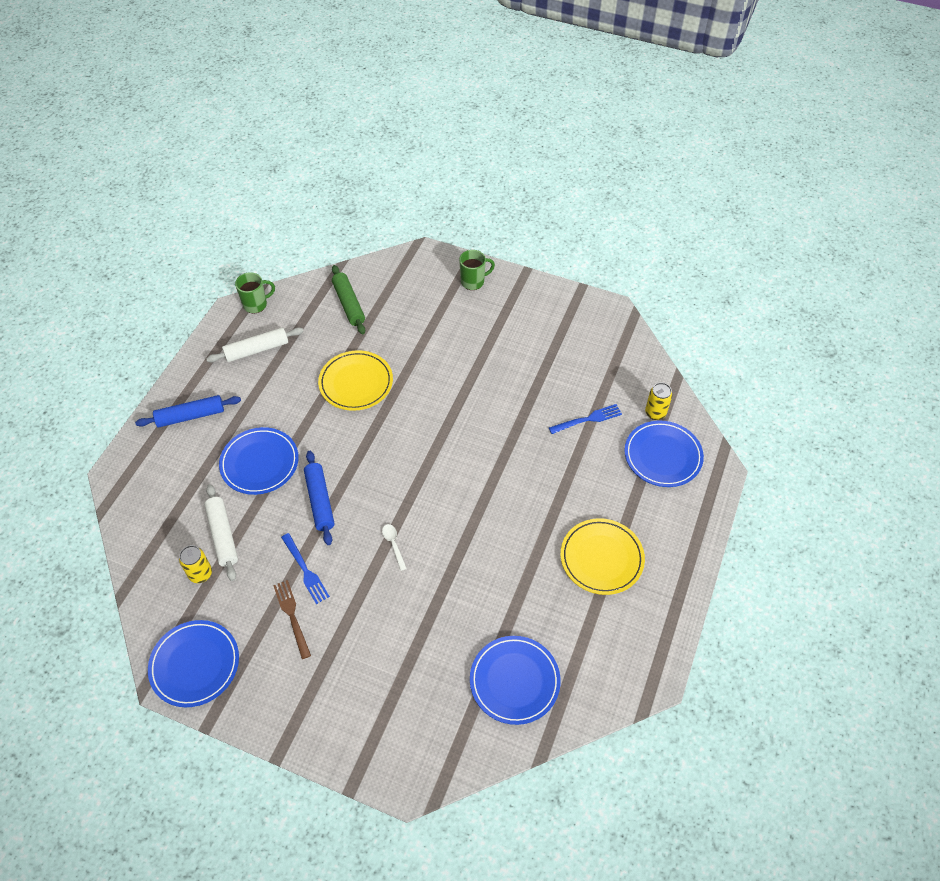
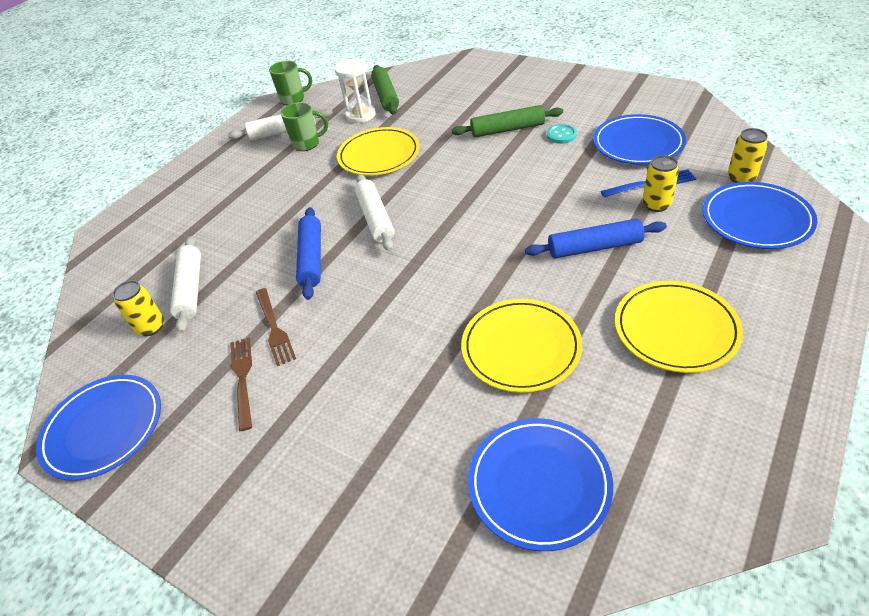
camera: 15 degrees right, 10 degrees down
(190, 416) = (198, 183): blue rolling pin -> blue rolling pin (594, 247)
(259, 463) = (255, 223): blue plate -> blue plate (638, 143)
(305, 570) = (274, 328): blue fork -> brown fork
(329, 330) = (361, 115): none -> white hourglass
(366, 457) = (375, 218): none -> white rolling pin
(393, 544) = (390, 304): white spoon -> none
(467, 353) = (507, 129): none -> green rolling pin
(473, 282) = (520, 76): green mug -> green mug (307, 144)
(495, 579) = (521, 348): none -> yellow plate
(514, 361) = (561, 135): none -> turquoise button
(591, 441) = (656, 205): none -> yellow can

